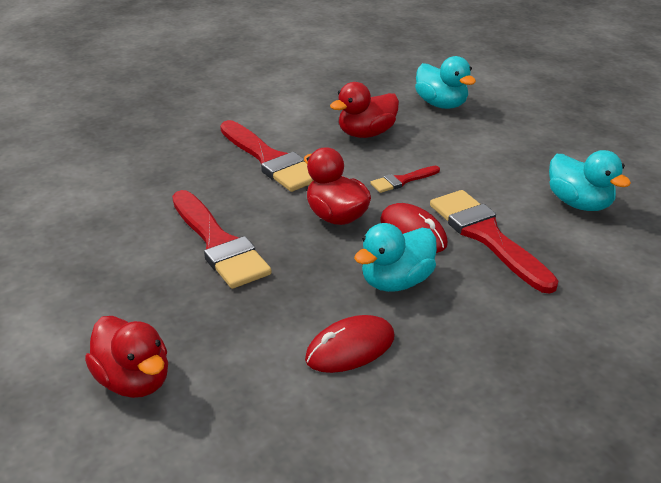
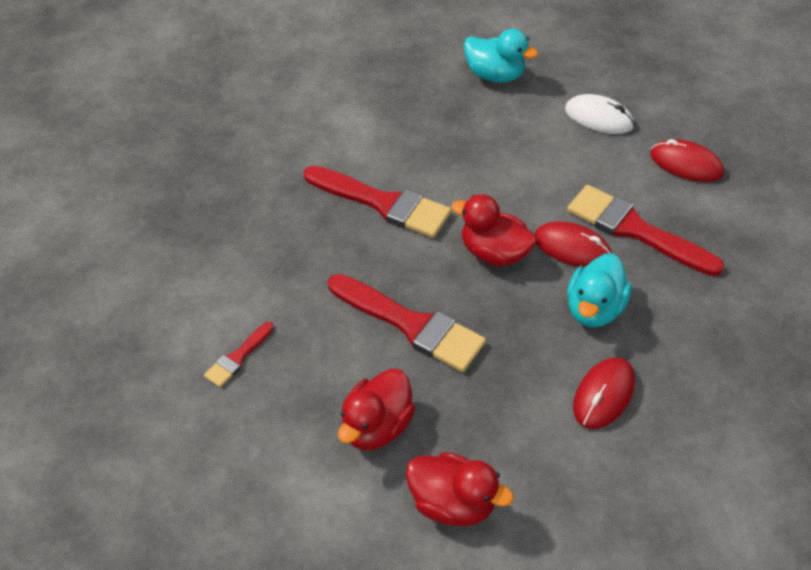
camera: 25 degrees left, 15 degrees up
(366, 133) = (450, 138): red duck -> red duck (376, 426)
(402, 180) = (523, 188): red brush -> red brush (238, 357)
(516, 152) = (598, 118): none -> white mouse
(579, 203) = (686, 164): turquoise duck -> red mouse

